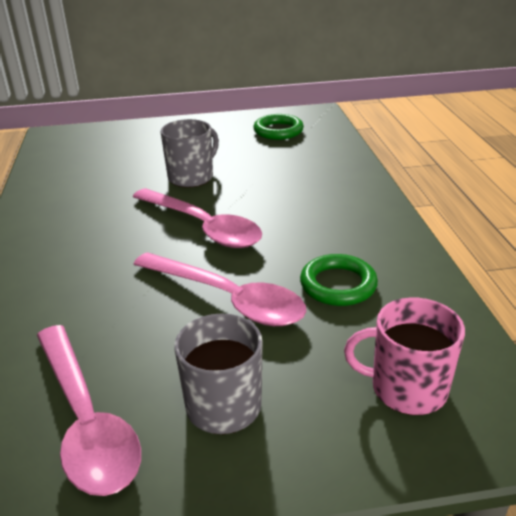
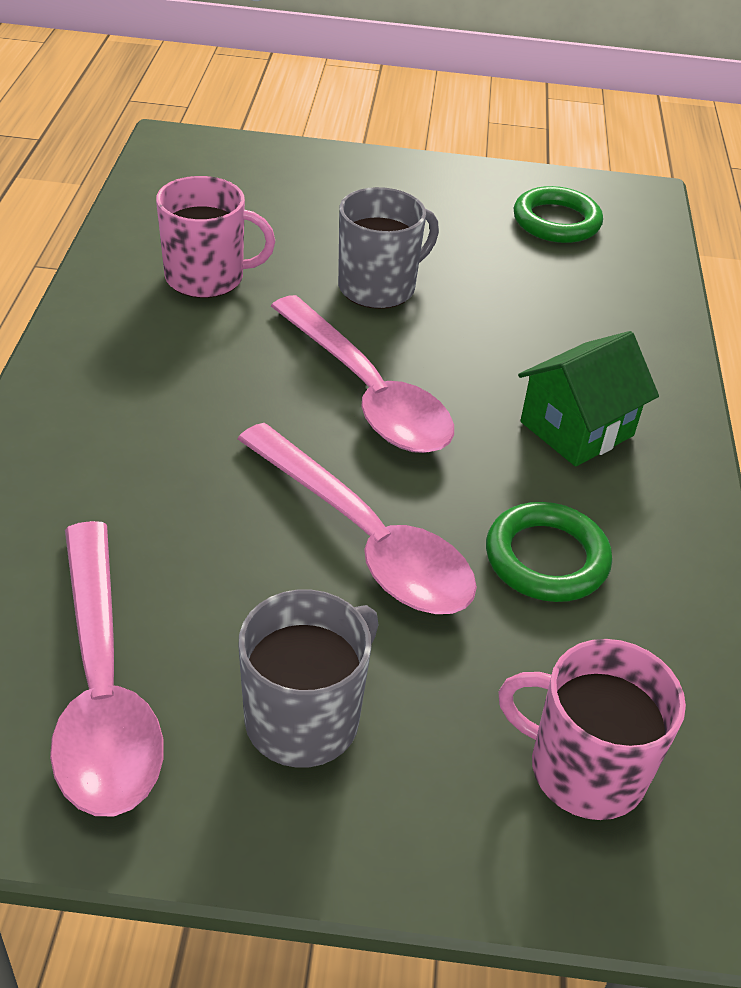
camera: 10 degrees right, 10 degrees up
(89, 191) = (206, 277): none -> pink mug
(328, 219) = (576, 429): none -> green house

